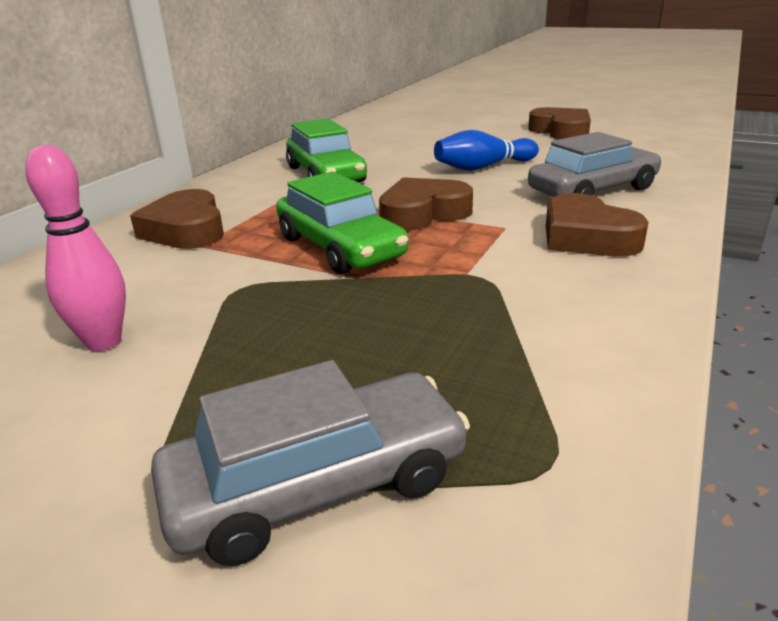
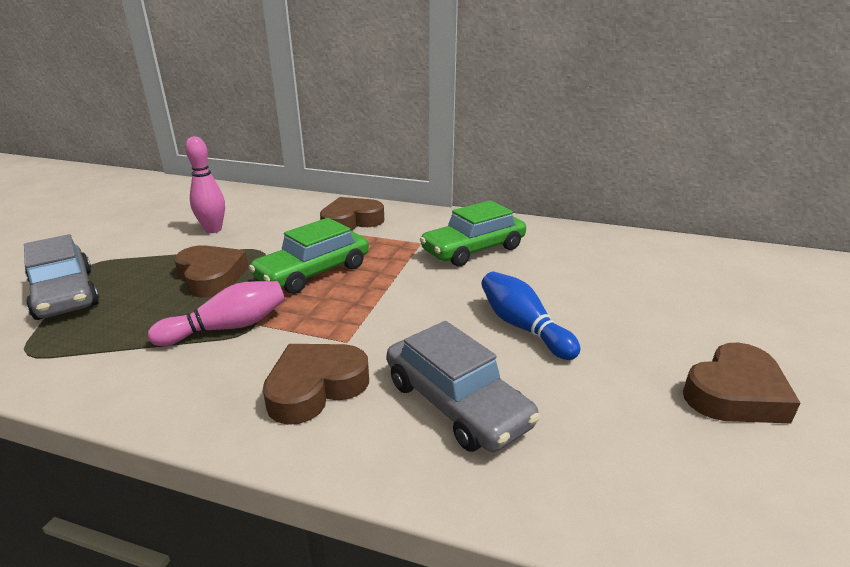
camera: 80 degrees right, 0 degrees up
(423, 213) = (380, 299): brown heart -> brown heart (211, 277)
(474, 290) = (228, 327): none -> pink bowling pin

